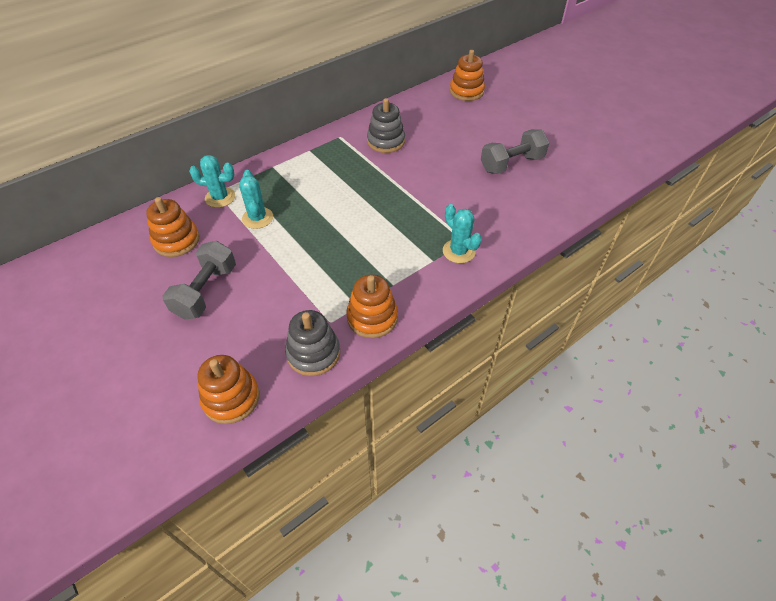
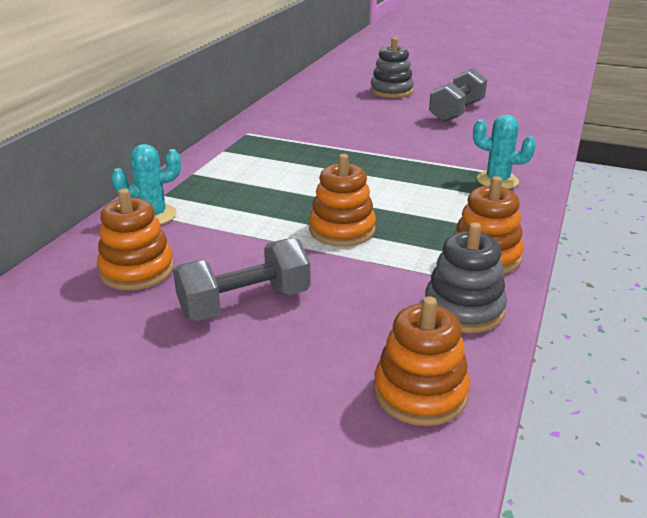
camera: 30 degrees left, 20 degrees down
(206, 291) = (245, 303): grey dumbbell -> grey dumbbell turned 75 degrees clockwise
(257, 218) = (230, 218): turquoise cactus -> none
(386, 141) = (306, 125): grey stacking toy -> grey stacking toy (391, 91)
(466, 91) = (342, 77): orange stacking toy -> orange stacking toy (342, 230)

